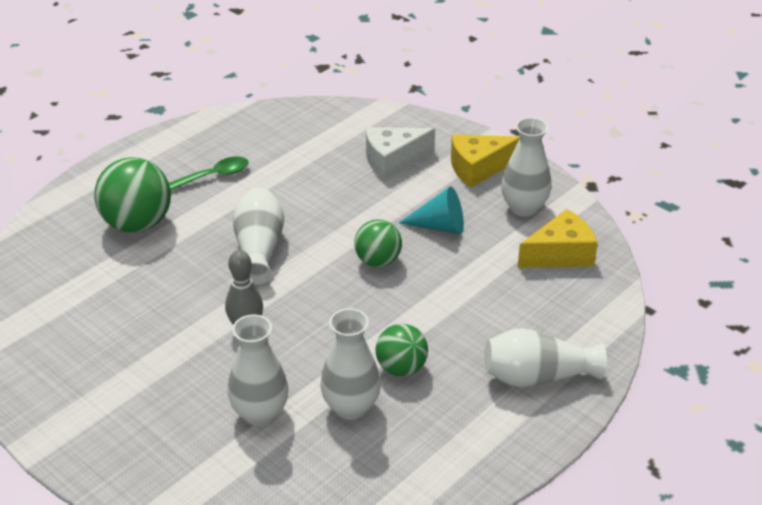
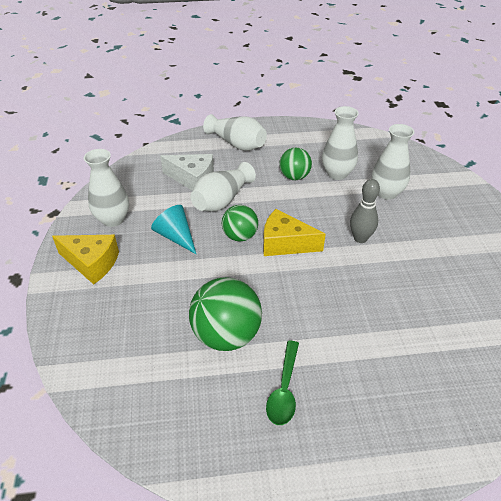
camera: 140 degrees left, 5 degrees up
(137, 224) = (385, 374): green ball -> green ball (226, 335)
(212, 176) = (284, 390): green spoon -> green spoon turned 90 degrees counterclockwise
(259, 249) = (306, 289): white vase -> white vase (222, 200)
(393, 160) = (132, 308): white cheese -> white cheese (193, 179)
(560, 254) = (140, 184): yellow cheese -> yellow cheese (285, 243)

